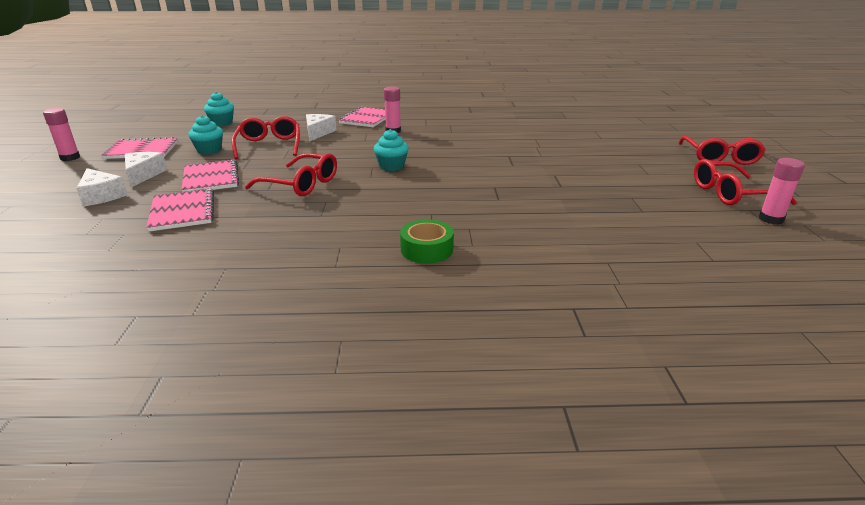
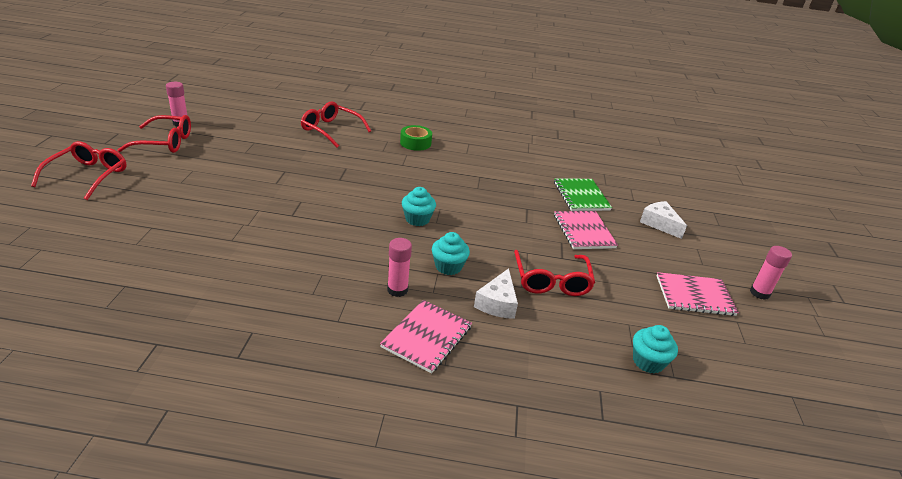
camera: 175 degrees left, 5 degrees up
(143, 175) = (650, 247): white cheese -> none
(183, 211) = (581, 196): pink notebook -> green notebook
(209, 150) = (616, 282): turquoise cupcake -> turquoise cupcake (448, 266)
(301, 184) = (500, 209): red glasses -> red glasses (331, 130)

